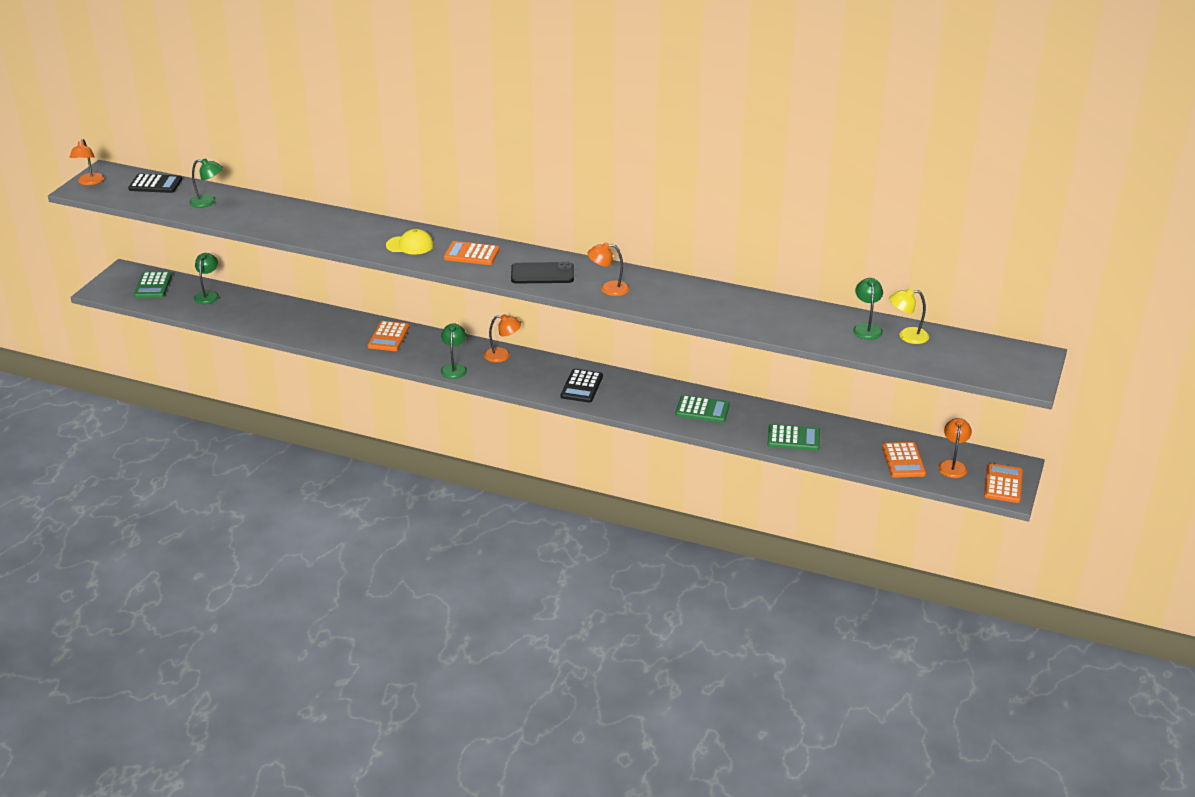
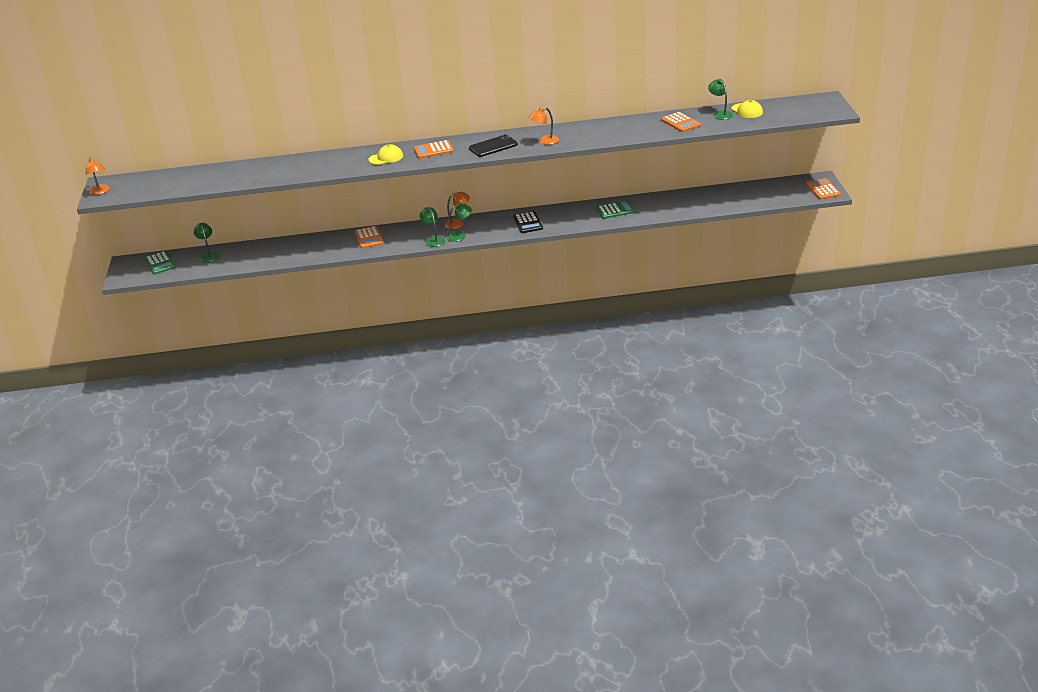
camera: 25 degrees left, 0 degrees up
(155, 184) = (154, 178): black calculator -> none
(208, 202) = (208, 176): green lamp -> green lamp (460, 236)
(793, 438) = (684, 207): green calculator -> none
(903, 460) = (758, 197): orange calculator -> orange calculator (680, 123)
(907, 336) = (747, 111): yellow lamp -> yellow cap
(952, 465) = (787, 190): orange lamp -> none

